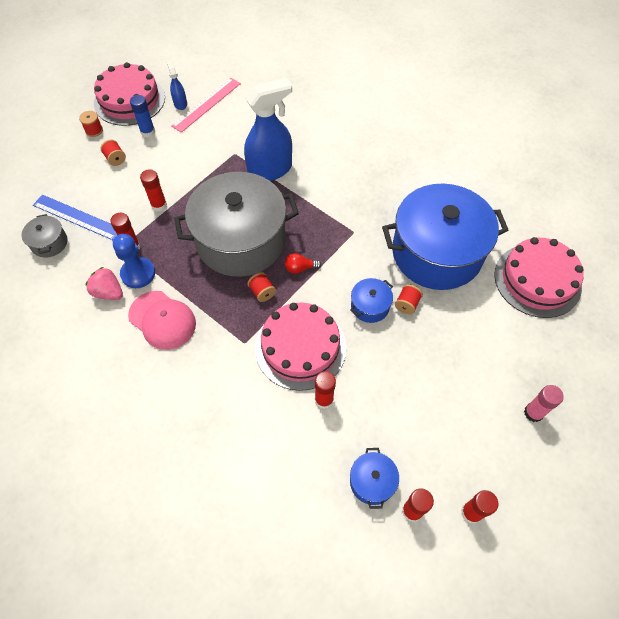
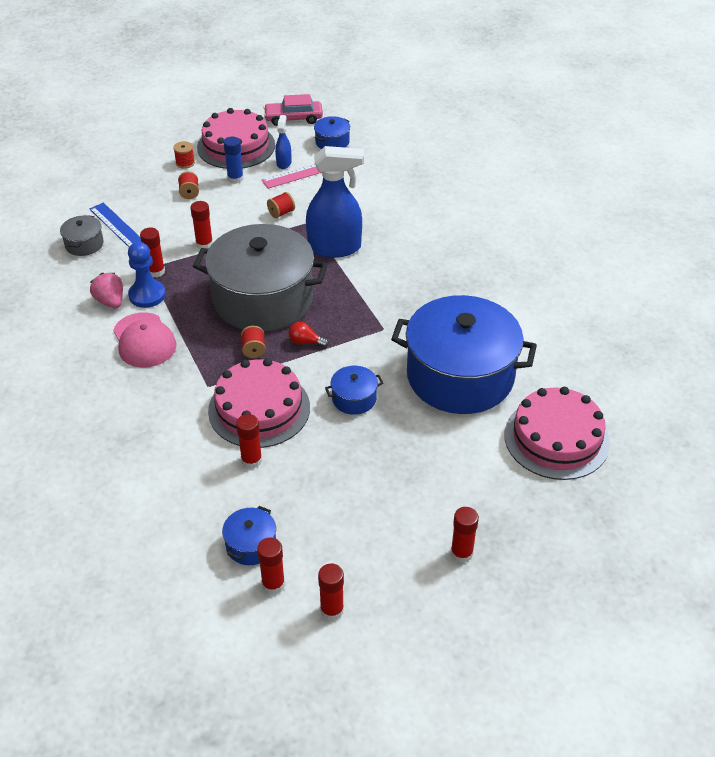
camera: 25 degrees right, 15 degrees down
(163, 58) = (293, 118): none -> pink car
(209, 71) = (332, 142): none -> blue pot
(407, 304) = (394, 410): red spool -> red spool (281, 213)
(533, 413) = (461, 553): pink glue stick -> red glue stick

